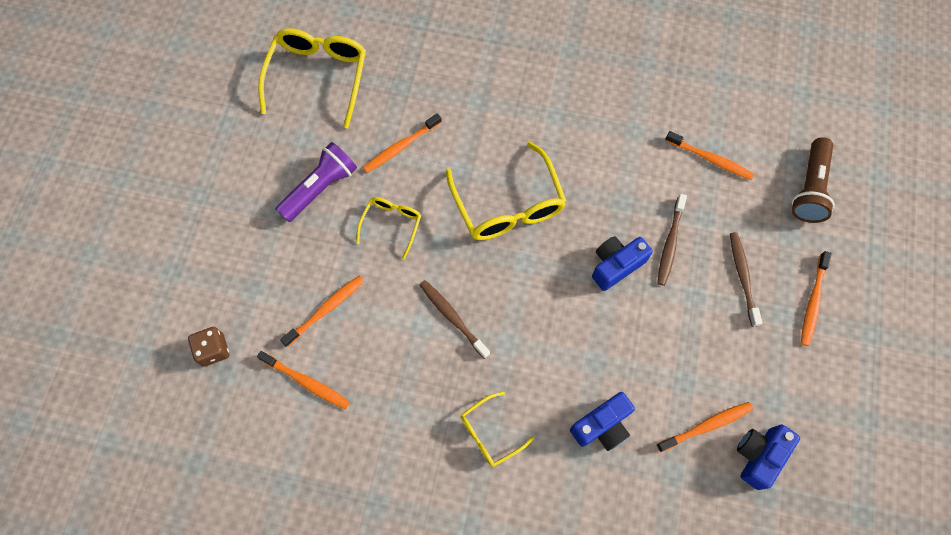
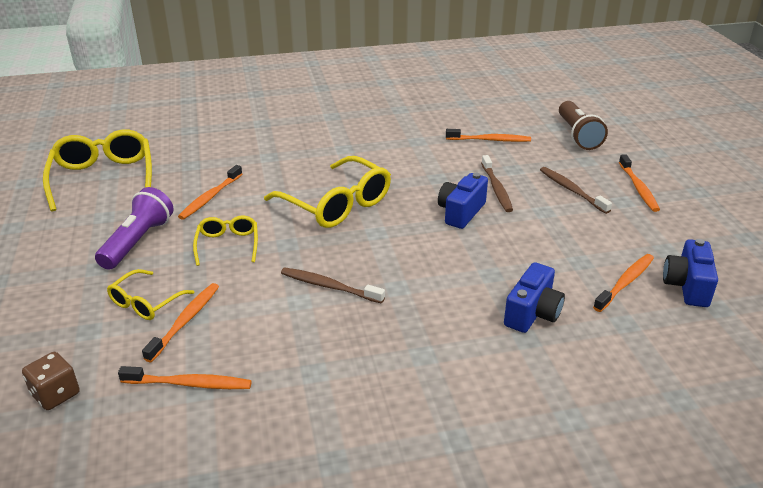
camera: 25 degrees left, 35 degrees down
(490, 433) = (425, 355): yellow glasses -> yellow glasses (146, 303)

